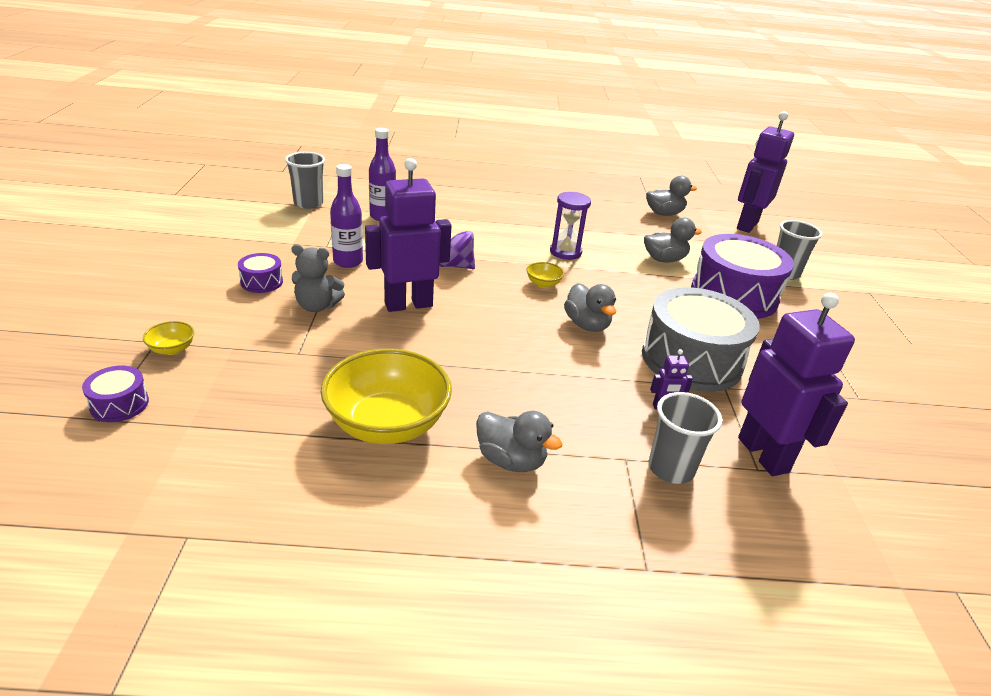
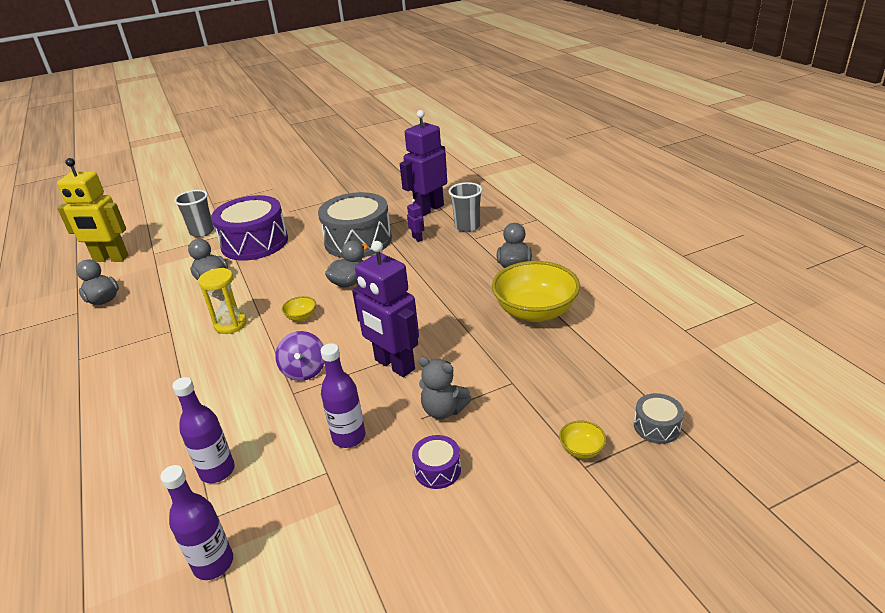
camera: 110 degrees left, 0 degrees up
(119, 404) = (656, 426): purple drum -> grey drum
(308, 203) = (213, 563): grey cup -> purple bottle
(317, 306) = (443, 410): grey teddy bear -> grey teddy bear turned 135 degrees clockwise
(565, 252) = (230, 324): purple hourglass -> yellow hourglass
(746, 225) = (110, 259): purple robot -> yellow robot

